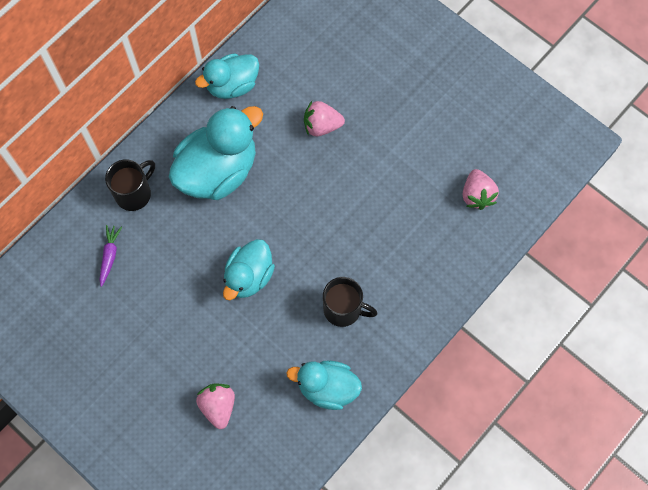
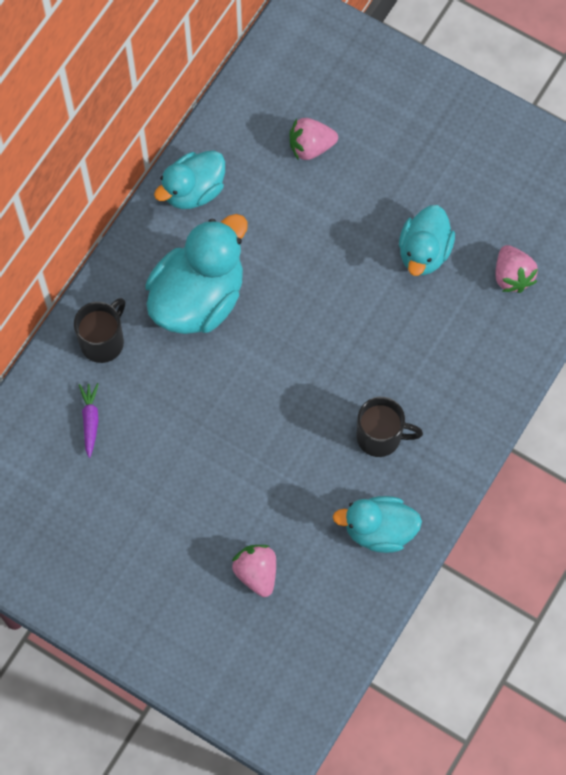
camera: 10 degrees left, 0 degrees up
(249, 276) = (261, 417): turquoise duck -> turquoise duck (424, 252)
(321, 126) = (312, 222): pink strawberry -> pink strawberry (311, 147)

